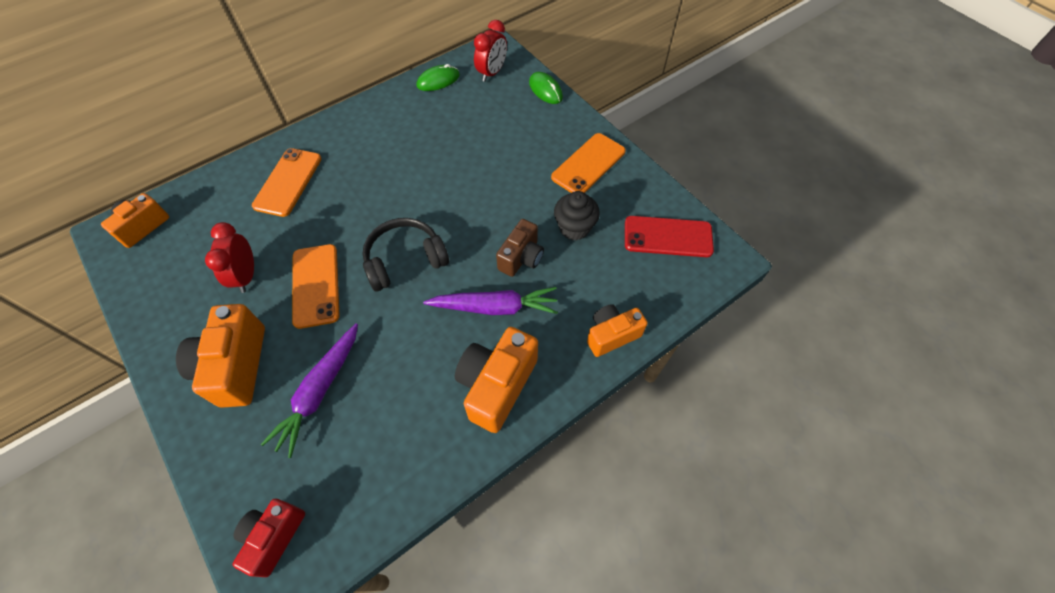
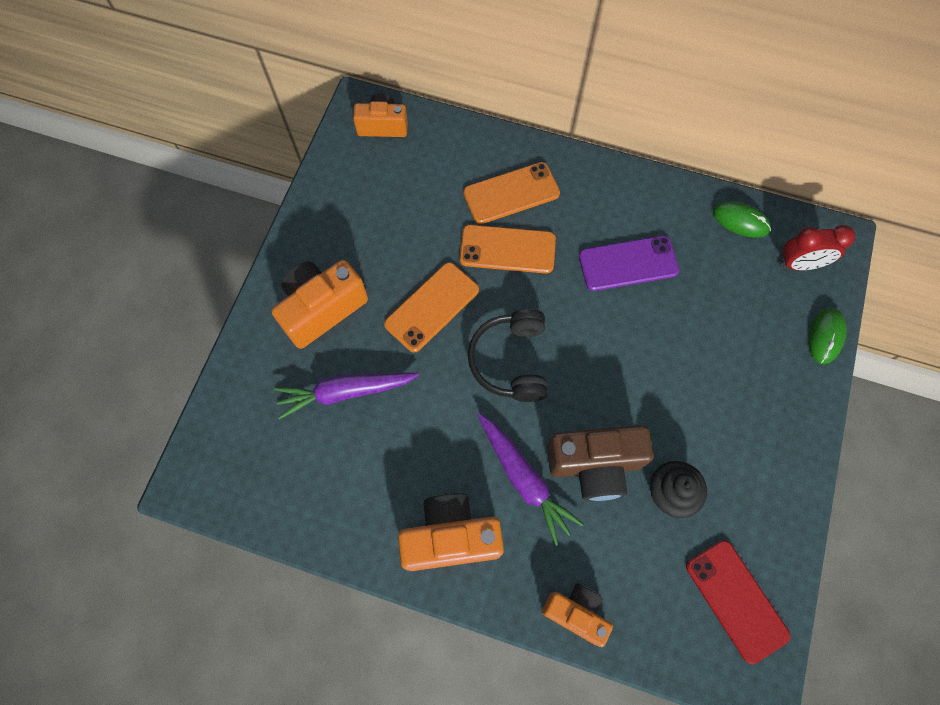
camera: 55 degrees right, 10 degrees up
(246, 276) = (400, 244): red clock -> none
(274, 537) = (221, 455): red camera -> none
(405, 260) = (511, 361): black headphones -> black headphones turned 120 degrees counterclockwise
(406, 151) = (628, 264): none -> purple phone
(521, 258) = (594, 465): brown camera -> brown camera, size x1.56
(588, 164) = (762, 453): orange phone -> orange phone (507, 249)

